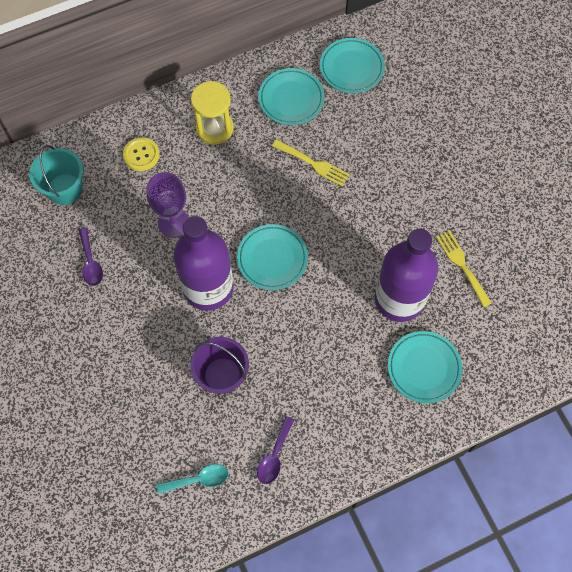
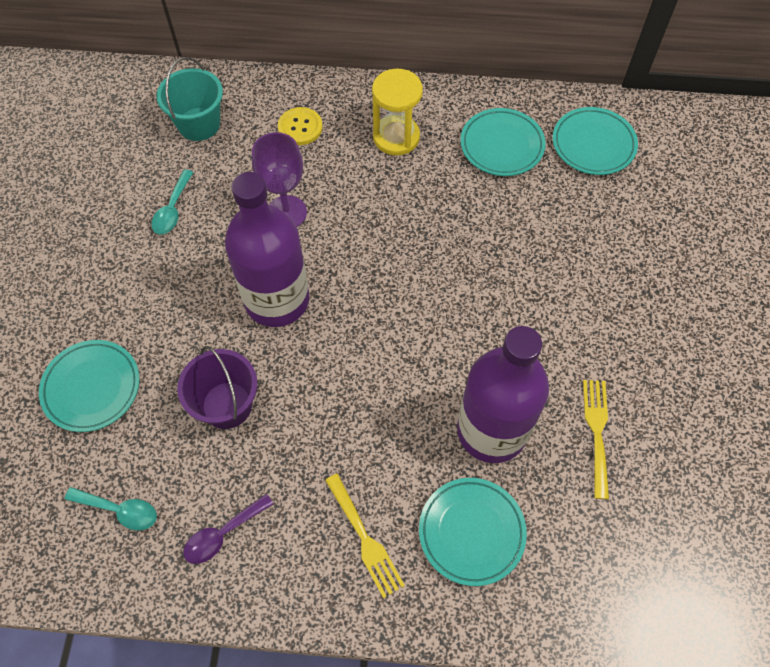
camera: 30 degrees right, 5 degrees down
(90, 262) = (172, 209): purple spoon -> turquoise spoon
(272, 259) = (369, 305): turquoise plate -> turquoise plate (92, 387)
(313, 163) = (483, 225): yellow fork -> yellow fork (364, 538)

